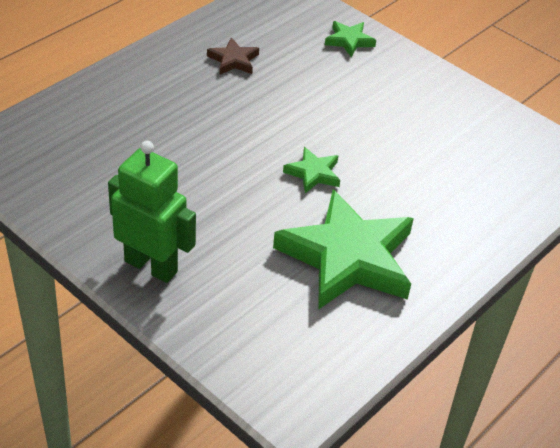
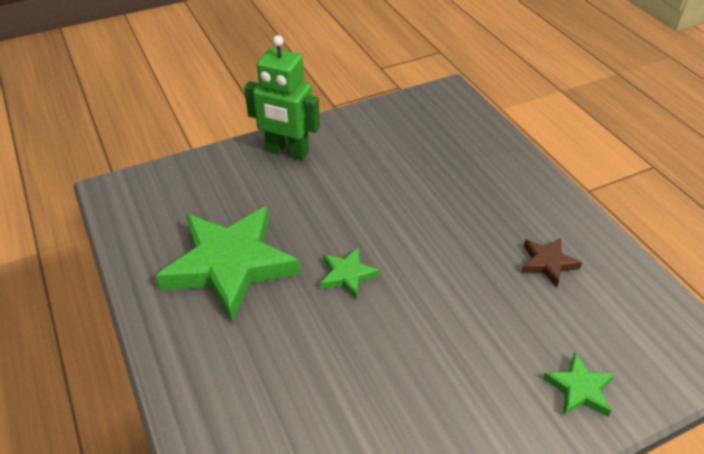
camera: 115 degrees right, 0 degrees up
(151, 266) = (287, 152): green robot -> green robot turned 60 degrees clockwise

